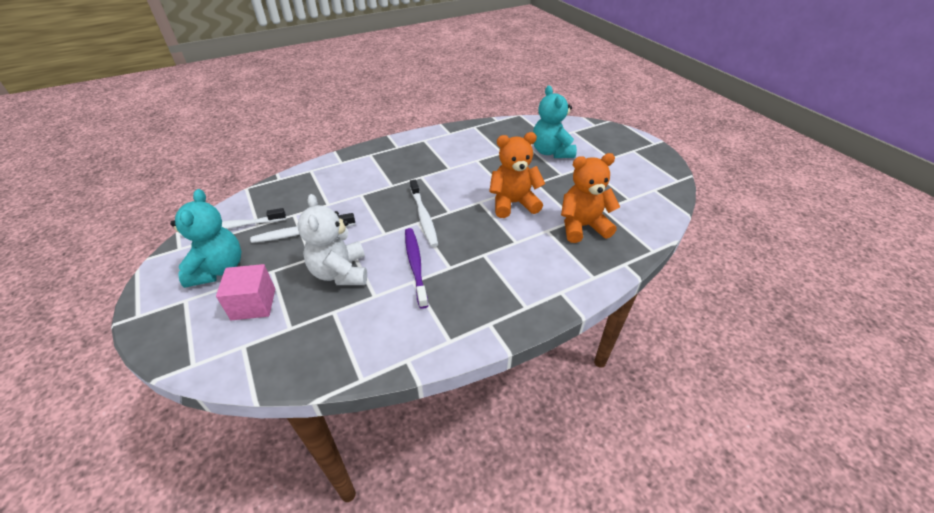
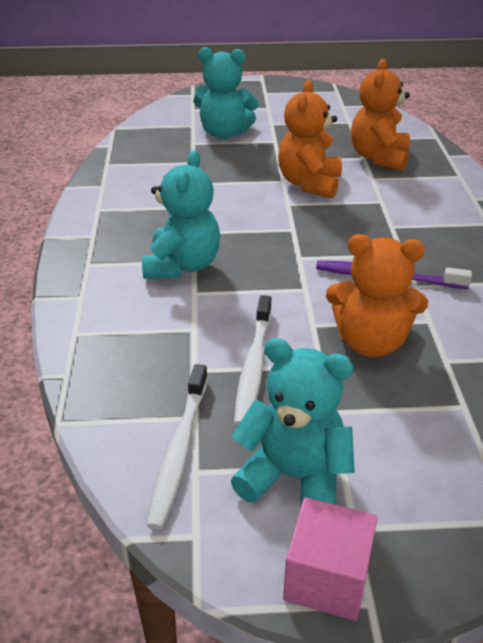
camera: 65 degrees left, 5 degrees down
(253, 304) = (401, 439): pink cube -> pink cube (327, 578)
(340, 272) = (370, 342): white teddy bear -> orange teddy bear
(384, 183) = (182, 265): none -> turquoise teddy bear
(423, 217) = (292, 250): white toothbrush -> none

